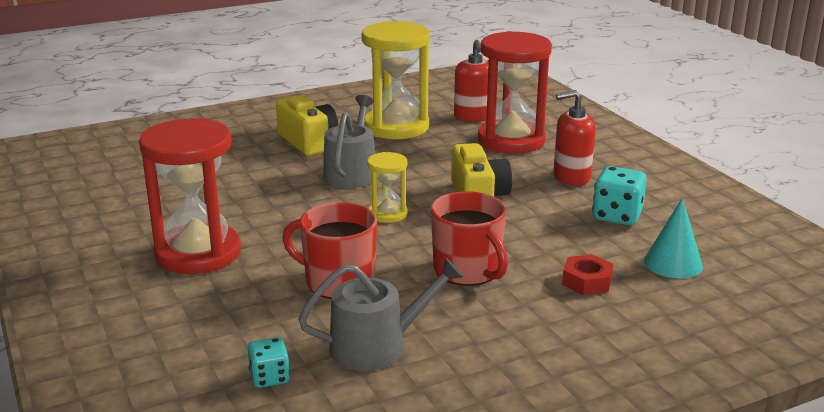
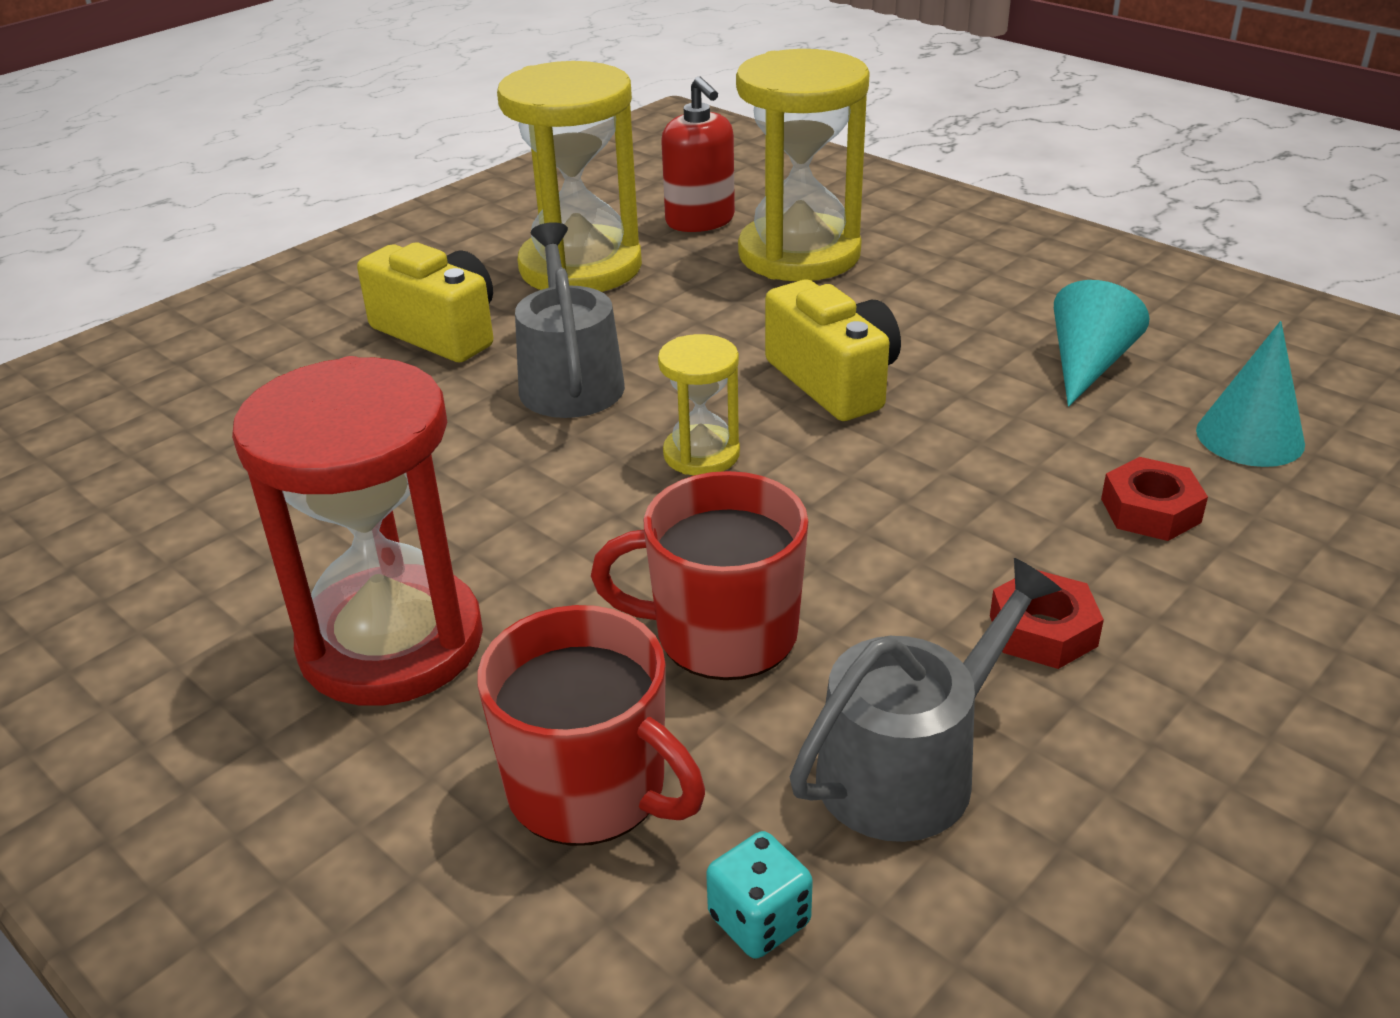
camera: 20 degrees left, 10 degrees up
(468, 270) = (937, 542): red mug -> red mug (590, 788)
(485, 314) = (1042, 631): none -> red nut
(511, 140) = (799, 254): red hourglass -> yellow hourglass
(571, 177) = (953, 305): red soap dispenser -> none
(617, 216) = (1087, 365): turquoise dice -> turquoise cone

